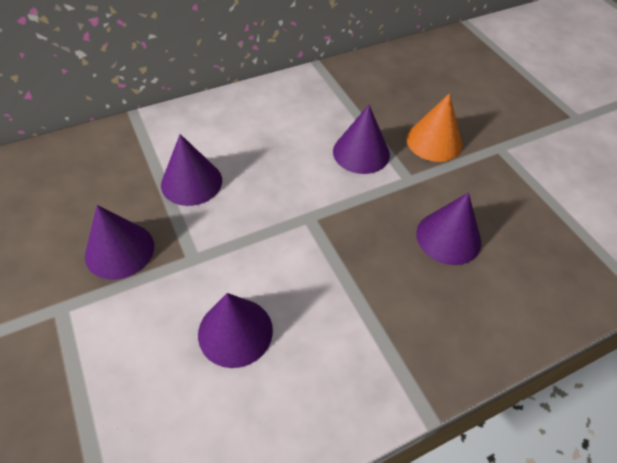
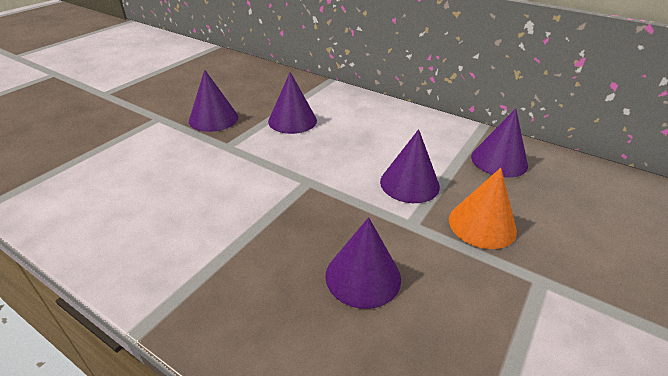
camera: 60 degrees right, 15 degrees down
(235, 332) = (175, 186): purple cone -> purple cone (499, 160)

